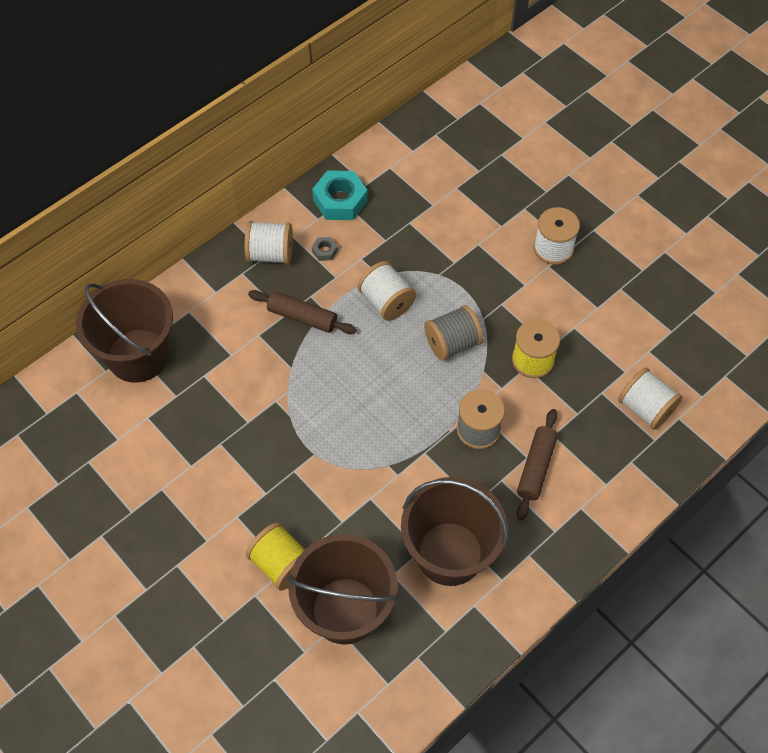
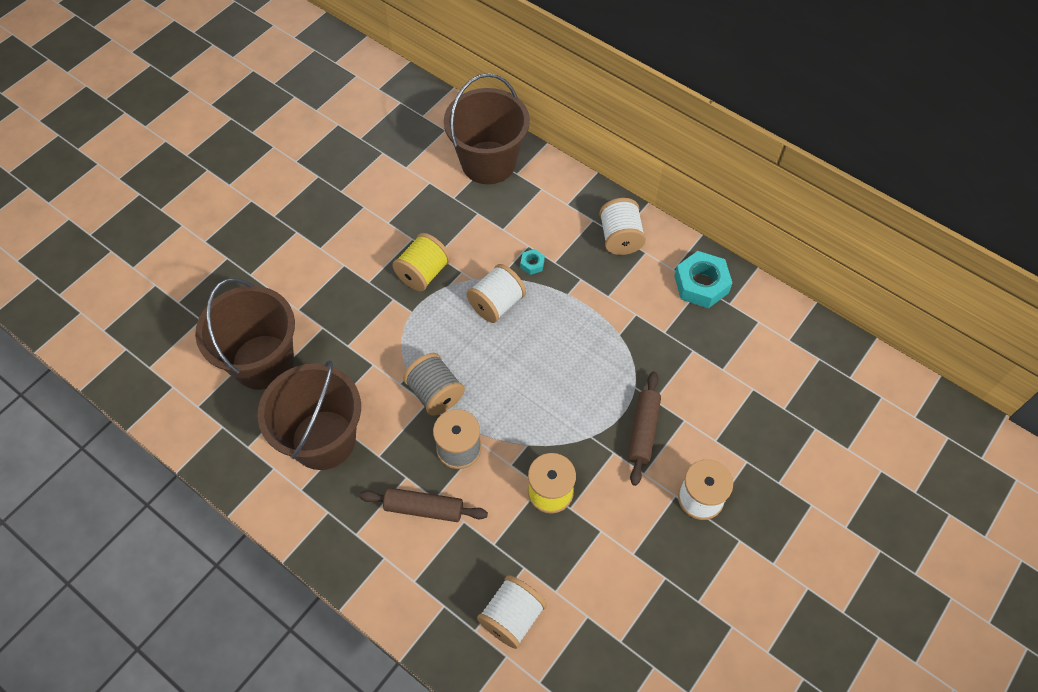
camera: 80 degrees right, 0 degrees up
(281, 564) = (302, 305): yellow spool -> yellow spool (423, 273)
(282, 335) = (532, 264): none -> turquoise nut
(302, 317) = (555, 276): brown rolling pin -> brown rolling pin (643, 431)
(324, 251) = (636, 281): grey nut -> none
(386, 302) = (589, 344): white spool -> white spool (496, 304)
(452, 343) = (554, 411): grey spool -> grey spool (435, 393)

